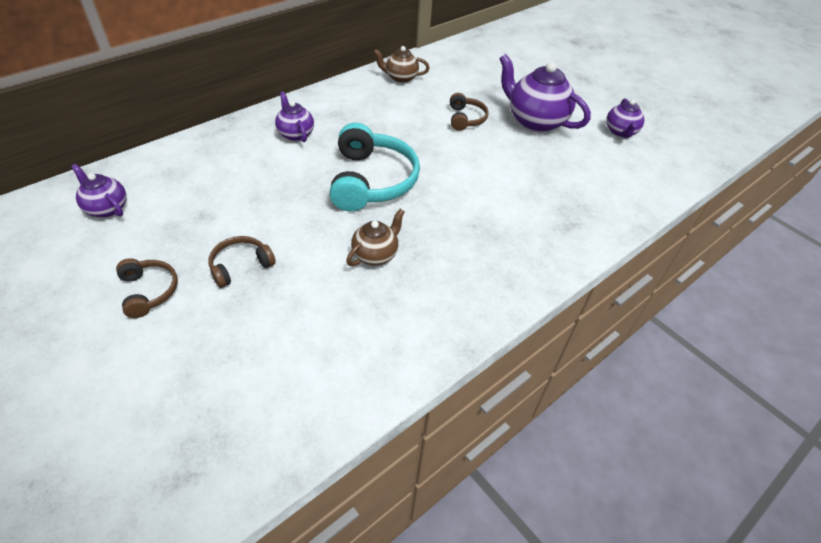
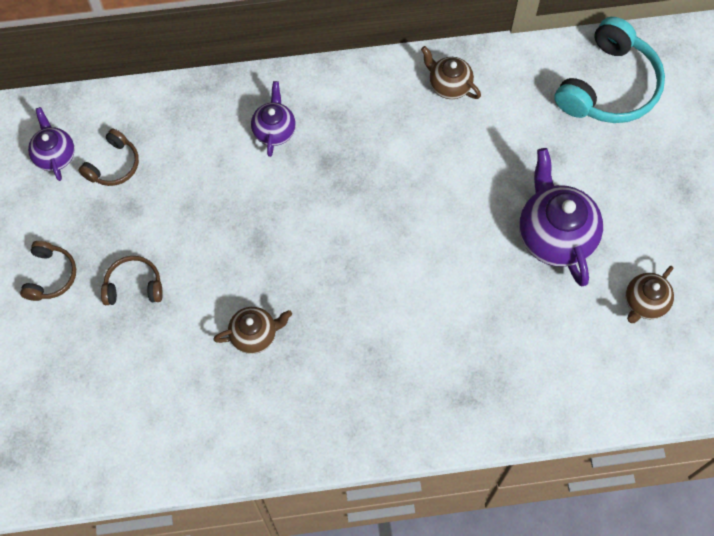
camera: 35 degrees right, 20 degrees up
(372, 181) = (310, 238): turquoise headphones -> turquoise headphones (609, 86)
(466, 119) = (475, 192): brown headphones -> brown headphones (113, 165)
(620, 132) = (644, 303): purple teapot -> brown teapot

